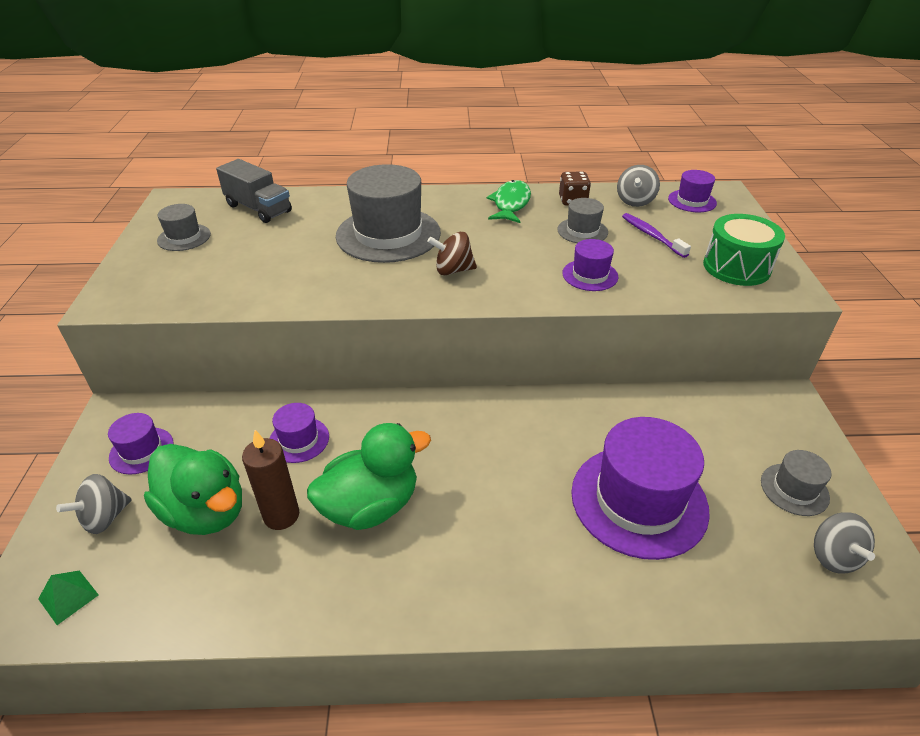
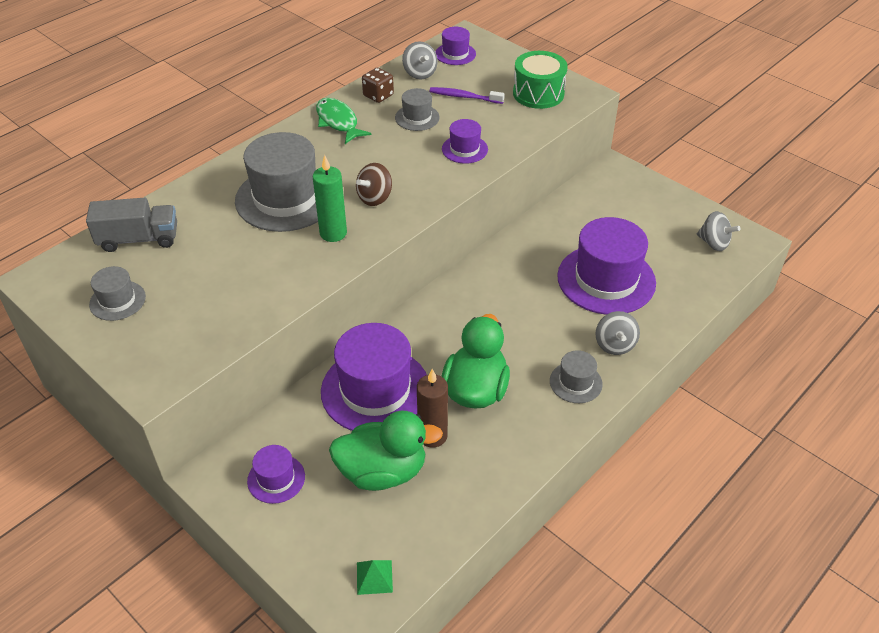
camera: 45 degrees left, 5 degrees up
(105, 517) = (322, 528): grey spinning top -> grey spinning top (614, 345)
(299, 440) = (375, 390): purple hat -> purple hat, size x2.06
(380, 277) = (333, 233): none -> green candle
(794, 489) = (666, 220): grey hat -> grey hat (575, 382)

